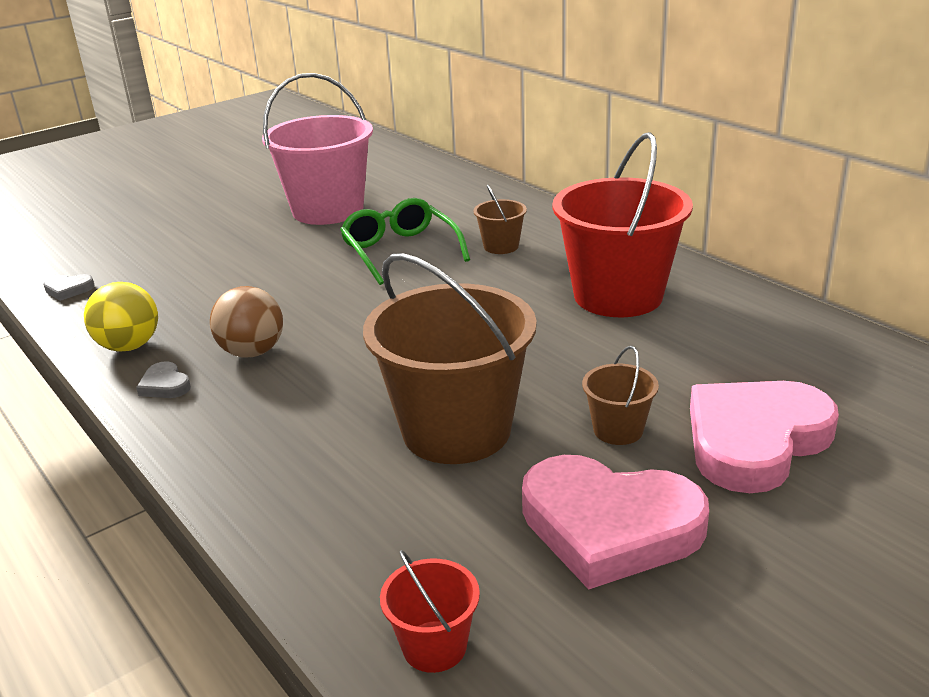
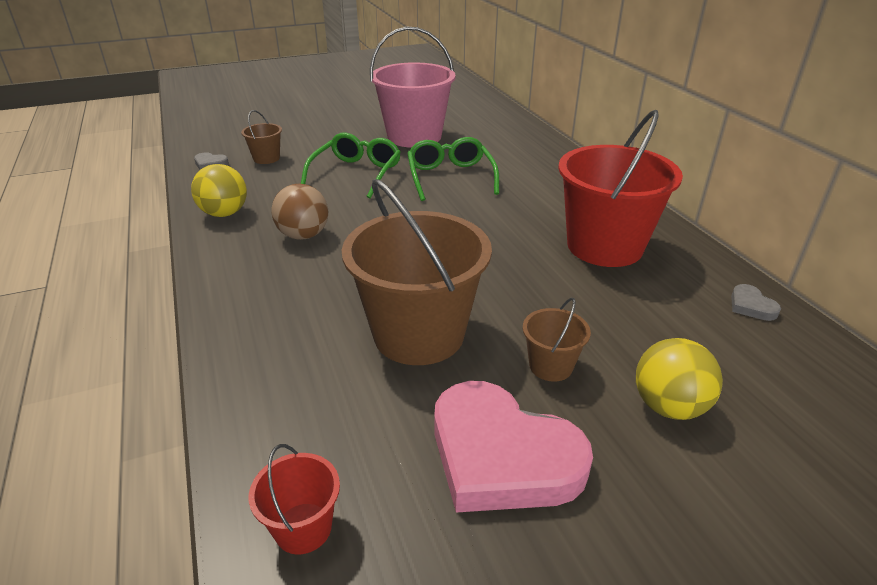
camera: 15 degrees right, 5 degrees up
(165, 385) = (231, 248): grey heart -> grey heart (751, 306)
(278, 267) = (356, 173): none -> green glasses
(501, 246) = (529, 187): brown bucket -> brown bucket (266, 158)
(755, 440) = (669, 406): pink heart -> yellow ball

